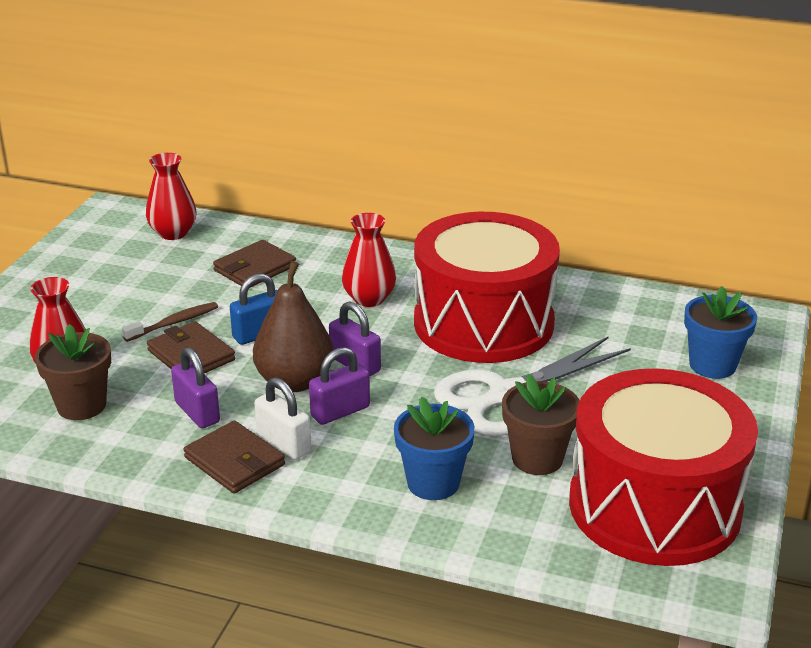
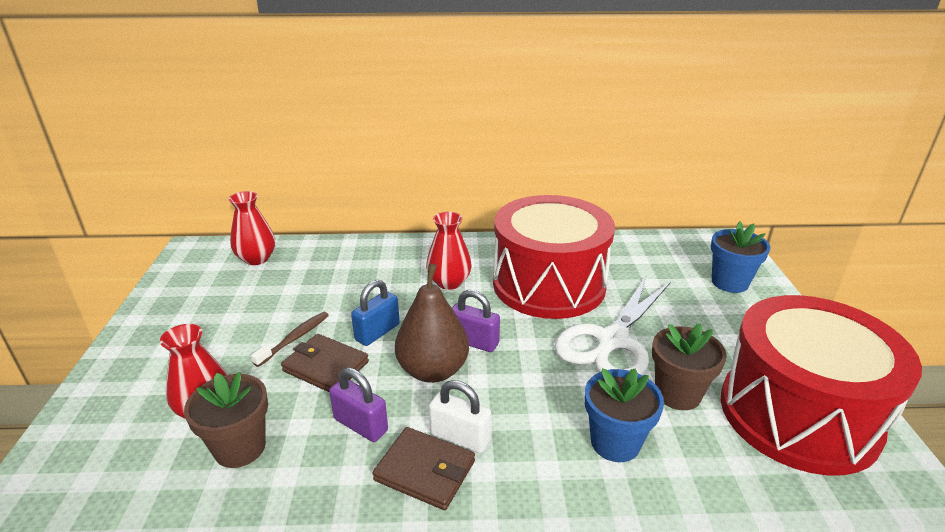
camera: 20 degrees left, 0 degrees up
(255, 268) = (341, 275): brown wallet -> none
(340, 411) = (489, 390): purple padlock -> none

